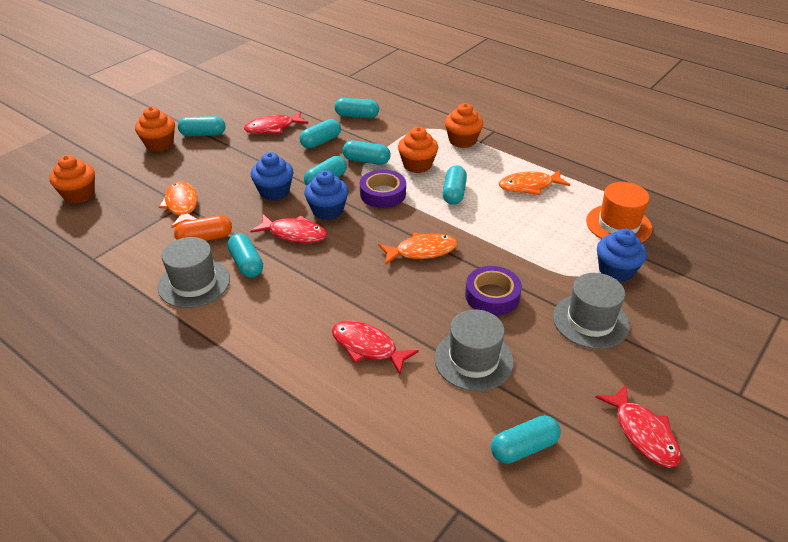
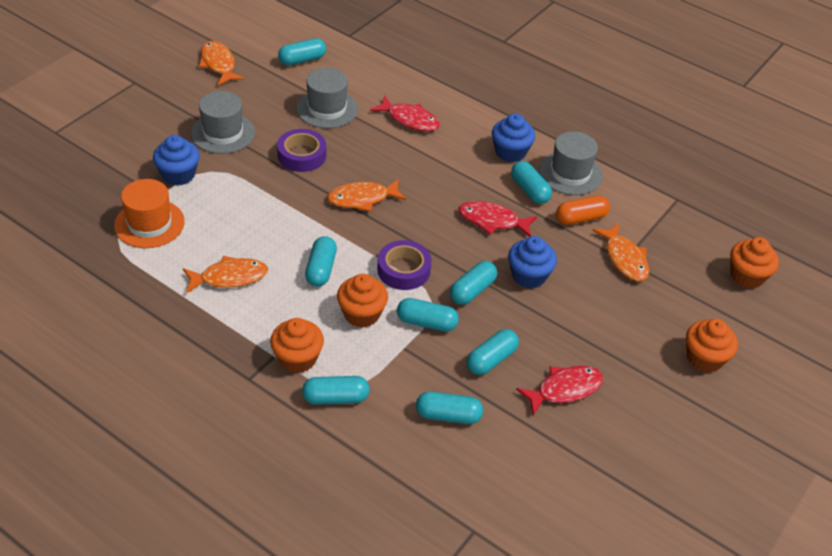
camera: 175 degrees right, 5 degrees up
(203, 134) = (656, 377): turquoise capsule -> turquoise capsule (335, 398)
(327, 210) = (463, 248): blue cupcake -> blue cupcake (510, 152)
(643, 433) = (218, 64): red fish -> orange fish

